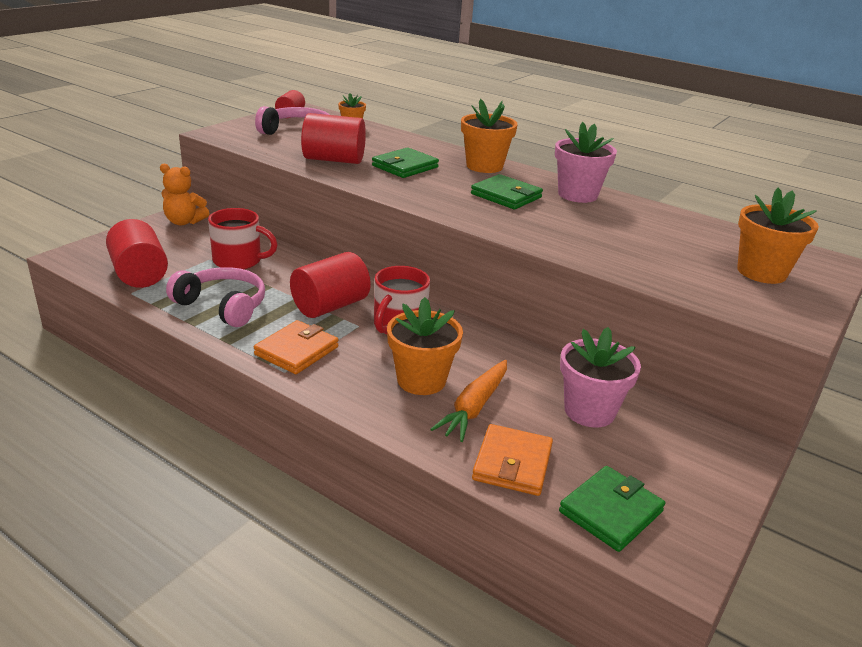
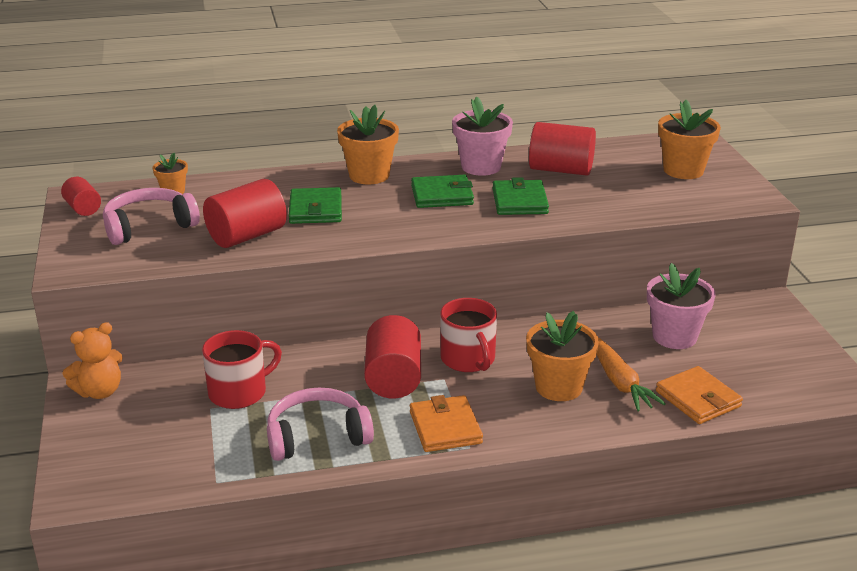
camera: 45 degrees left, 0 degrees up
(140, 274) = (183, 462): red cylinder -> red cylinder (561, 170)
(611, 511) = (781, 387): green wallet -> green wallet (520, 201)

